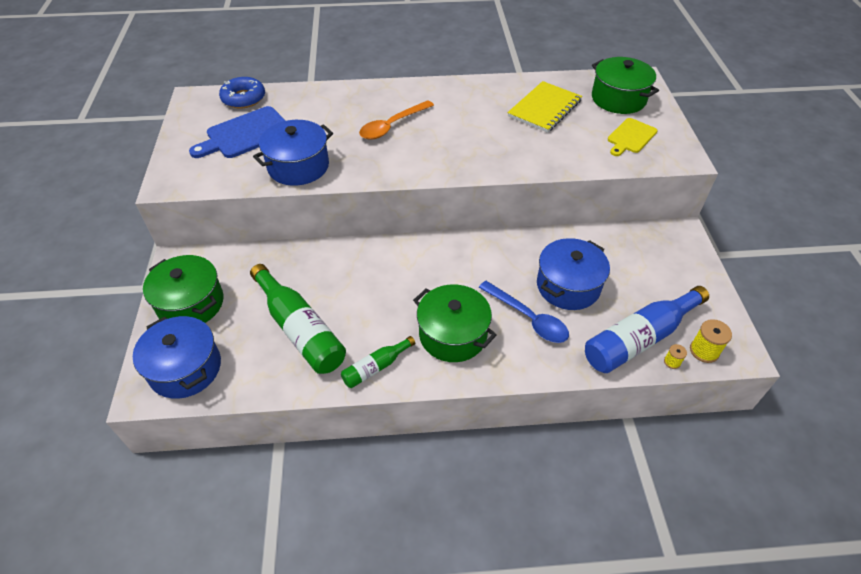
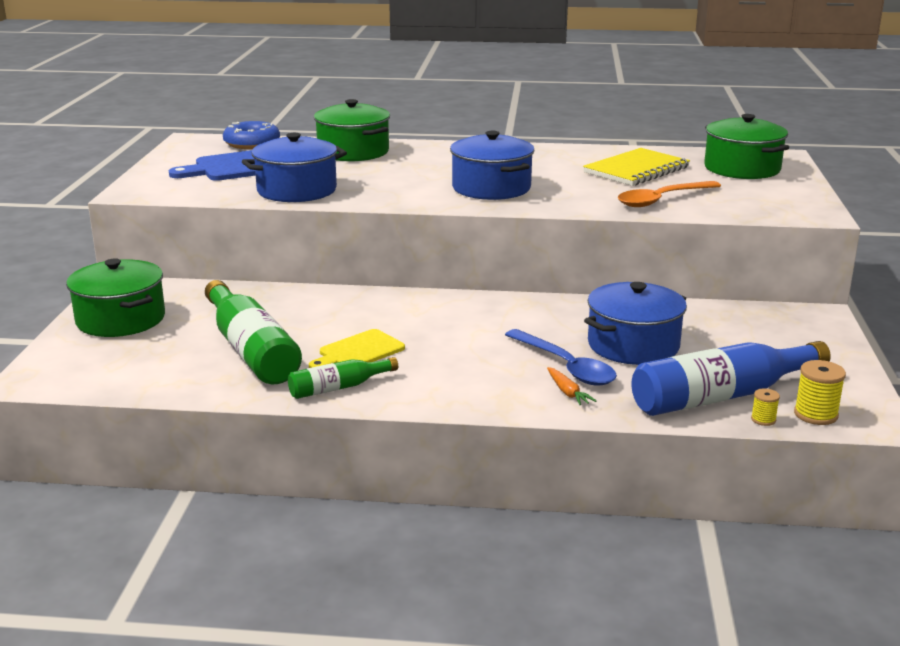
camera: 10 degrees right, 25 degrees down
(185, 368) = (91, 367): blue pot -> blue pot (491, 188)
(392, 126) = (429, 171): orange spoon -> orange spoon (662, 200)
(453, 335) = (454, 371): green pot -> green pot (353, 152)
(536, 349) = (567, 392): none -> orange carrot
(630, 137) = (746, 195): yellow cutting board -> yellow cutting board (358, 351)

